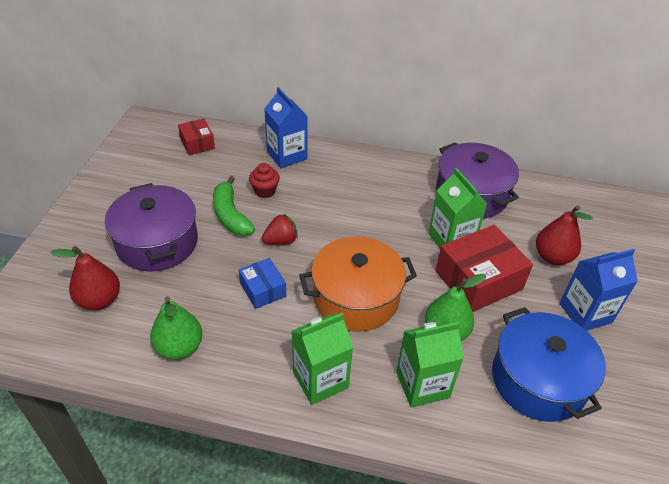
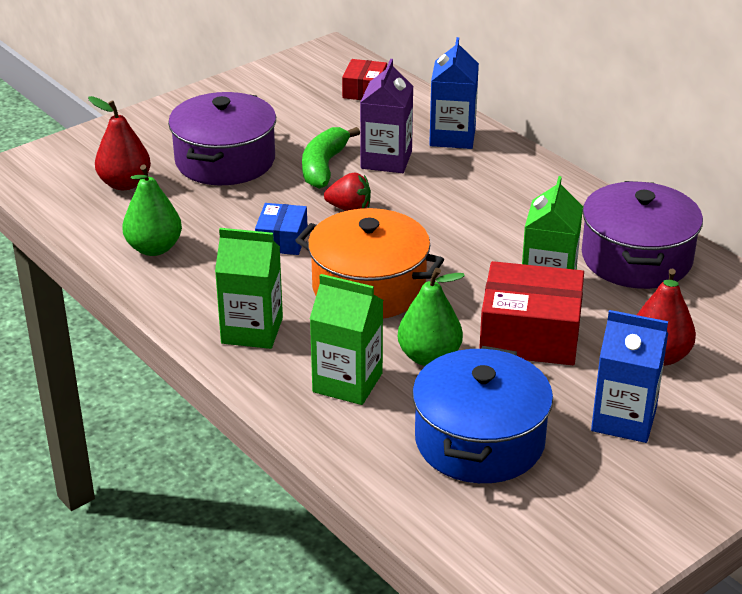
camera: 40 degrees right, 10 degrees down
(265, 191) = (386, 160): red cupcake -> purple carton

